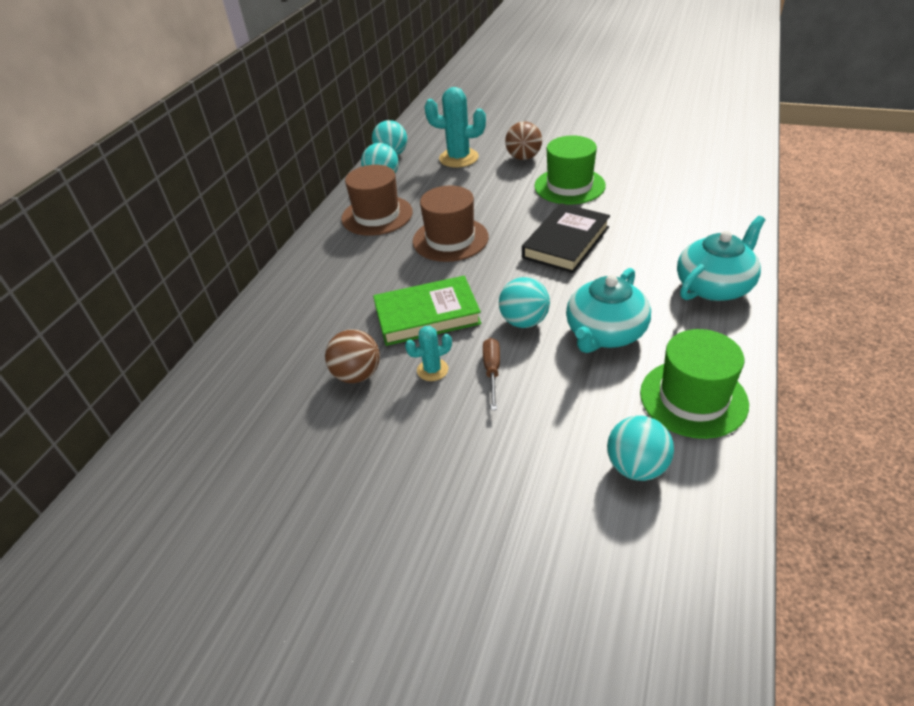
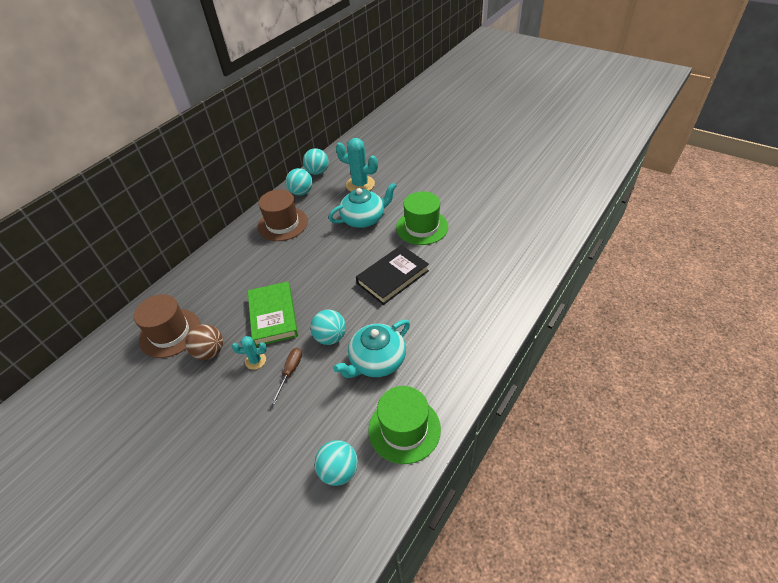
camera: 15 degrees right, 5 degrees up
(427, 315) = (273, 316): green book -> green book turned 75 degrees clockwise
(450, 239) = (319, 256): brown hat -> brown hat (170, 333)
(523, 157) = (404, 194): brown ball -> none
(714, 286) = (472, 341): turquoise teapot -> turquoise teapot (364, 219)

